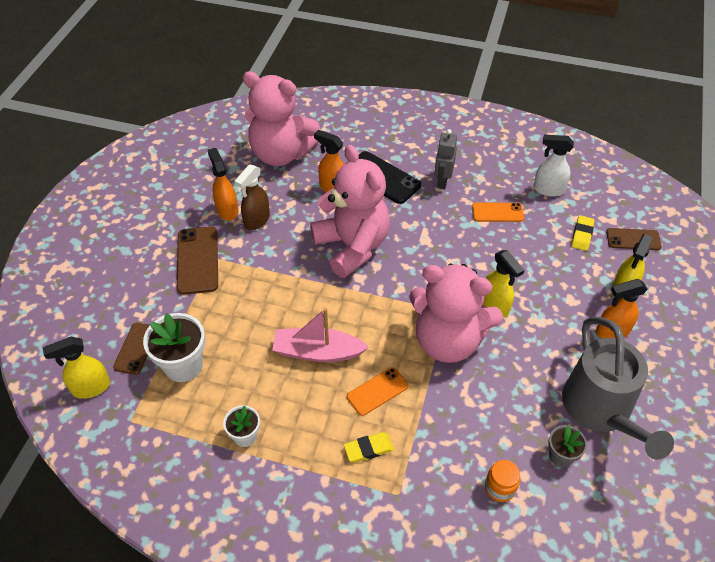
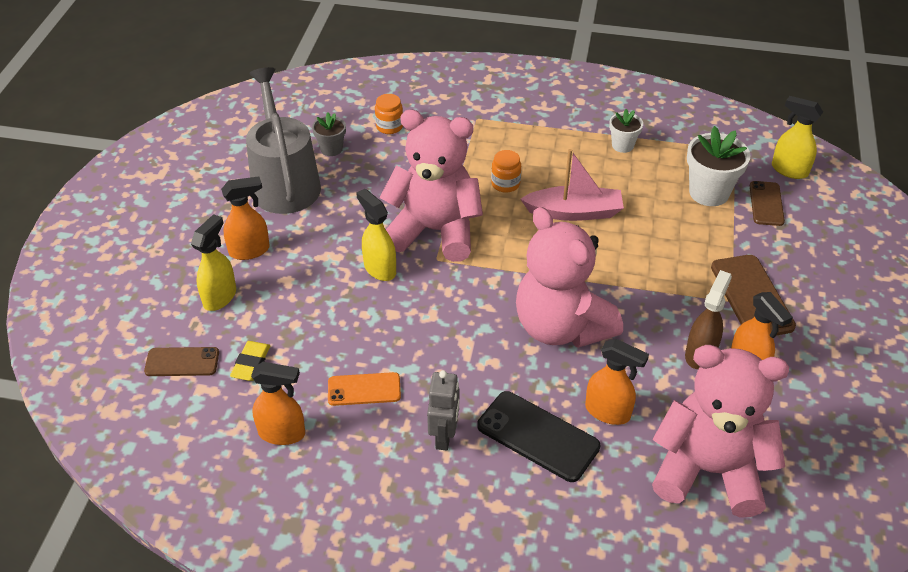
camera: 175 degrees right, 5 degrees down
(91, 388) = (789, 170): yellow spray bottle -> yellow spray bottle turned 120 degrees counterclockwise
(368, 449) = (507, 143): yellow eraser -> none
(377, 391) = (505, 184): orange phone -> orange jar
(548, 189) = (282, 433): white spray bottle -> orange spray bottle

